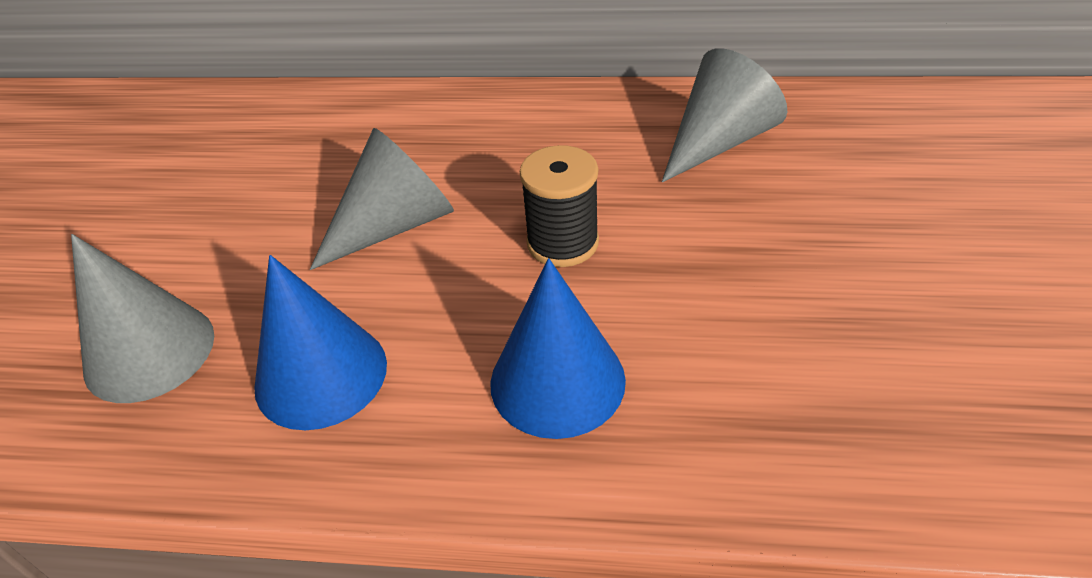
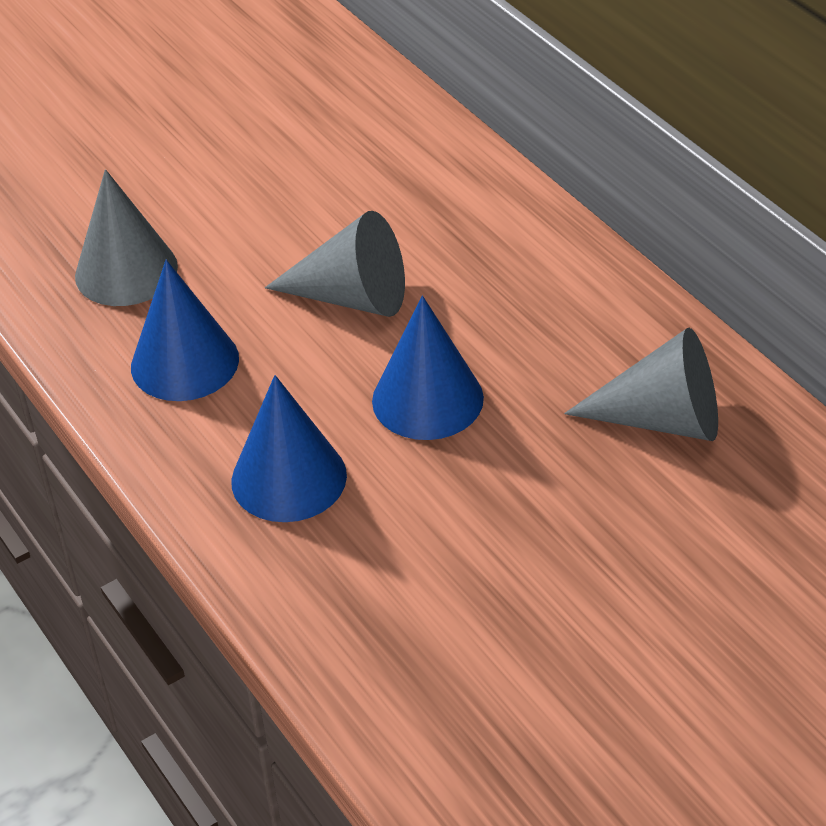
camera: 50 degrees right, 0 degrees up
(562, 243) = (427, 399): black spool -> blue cone

